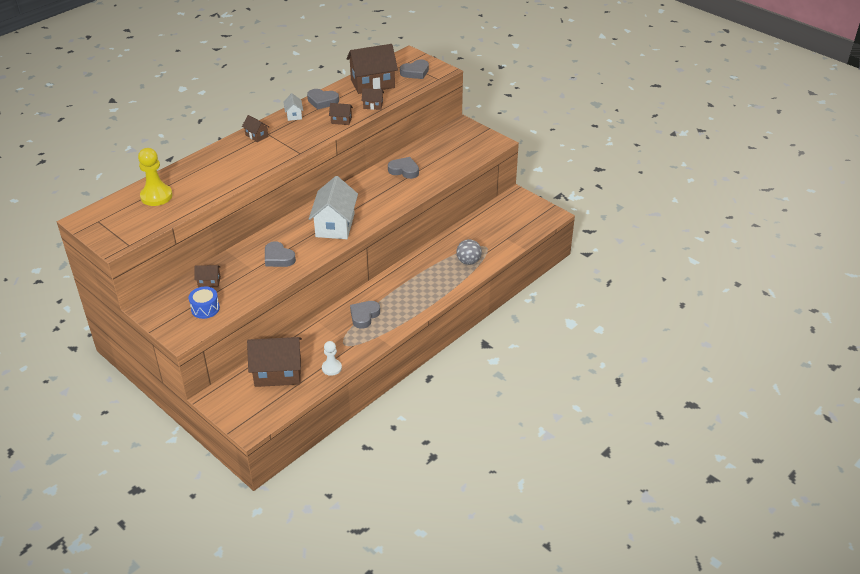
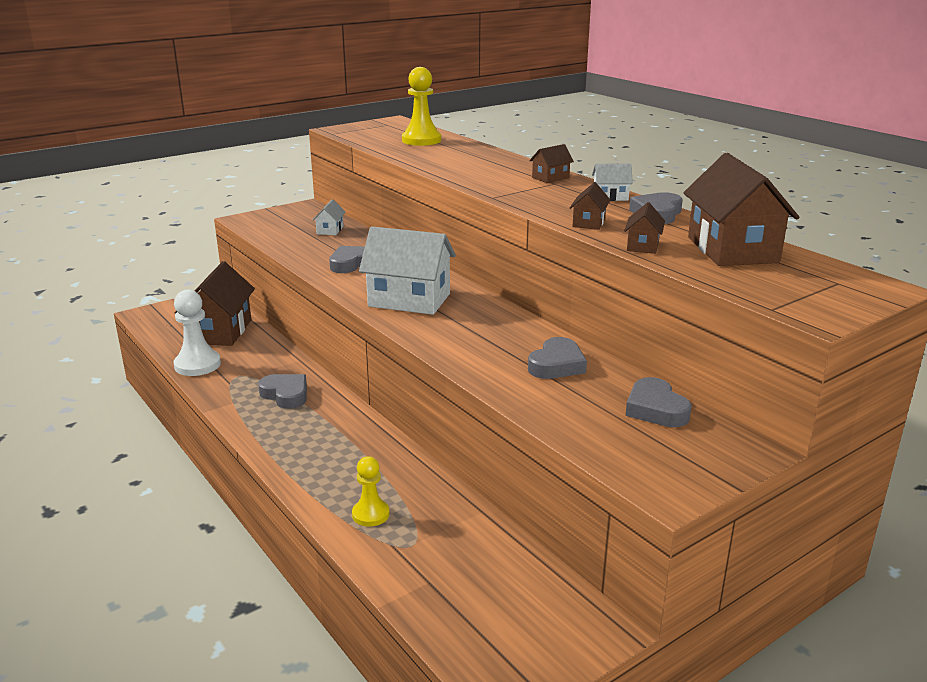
camera: 100 degrees right, 15 degrees down
(205, 309) = (281, 228): blue drum -> none
(209, 282) = (330, 230): brown house -> white house
(331, 368) = (197, 365): white pawn -> white pawn, size x1.58
(415, 72) = (796, 288): grey heart -> grey heart (655, 409)
(468, 261) = (370, 514): grey ball -> yellow pawn

